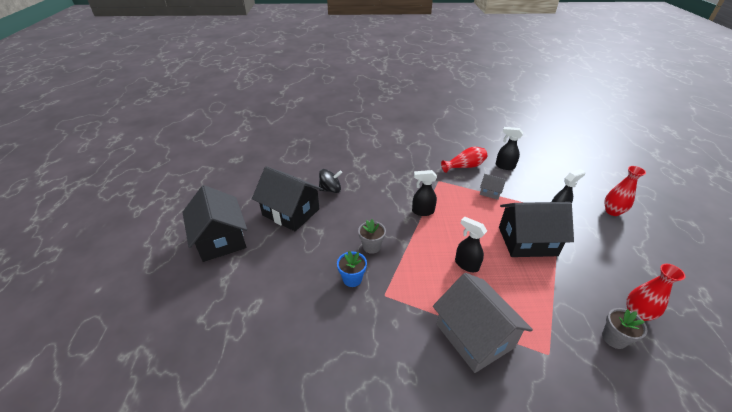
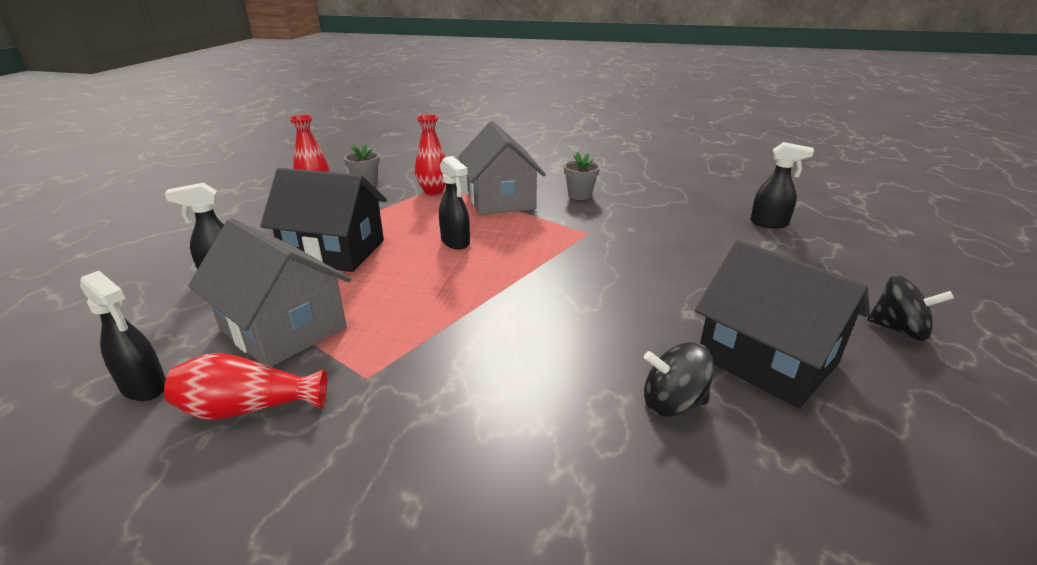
camera: 165 degrees left, 10 degrees down
(220, 239) = (898, 330): black house -> black spinning top
(352, 279) = (630, 250): blue flower pot -> none
(371, 246) = (591, 279): grey flower pot -> grey flower pot (580, 195)
(422, 211) = (465, 315): black spray bottle -> black spray bottle (769, 223)
(490, 192) = (283, 328): grey house -> grey house, size x2.20
(612, 211) = (130, 264): red vase -> red vase (433, 191)

